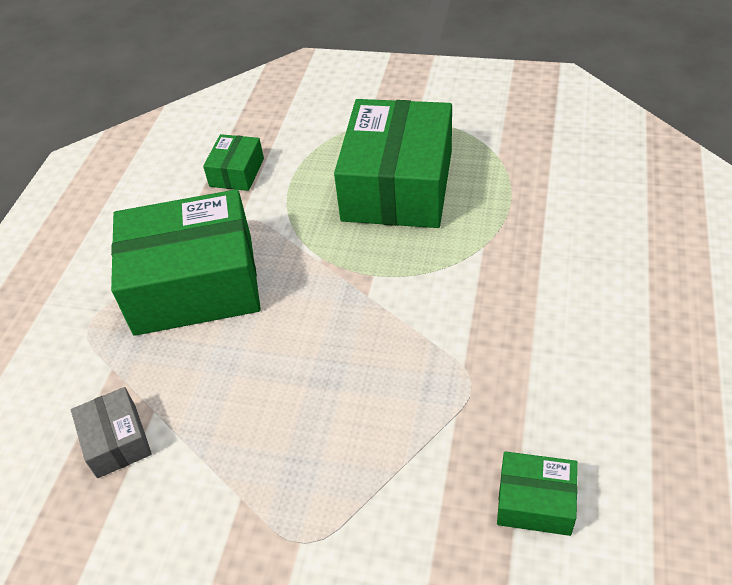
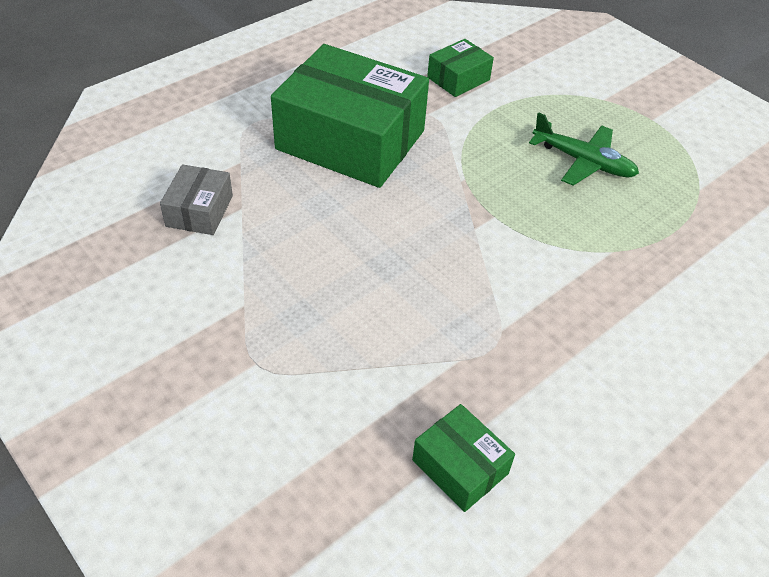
camera: 30 degrees right, 0 degrees up
(398, 186) = (582, 161): green box -> green plane

